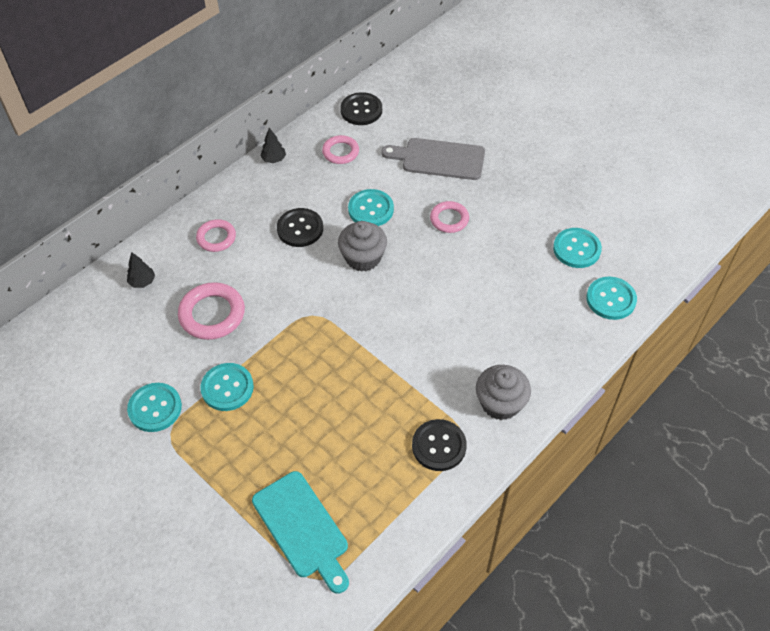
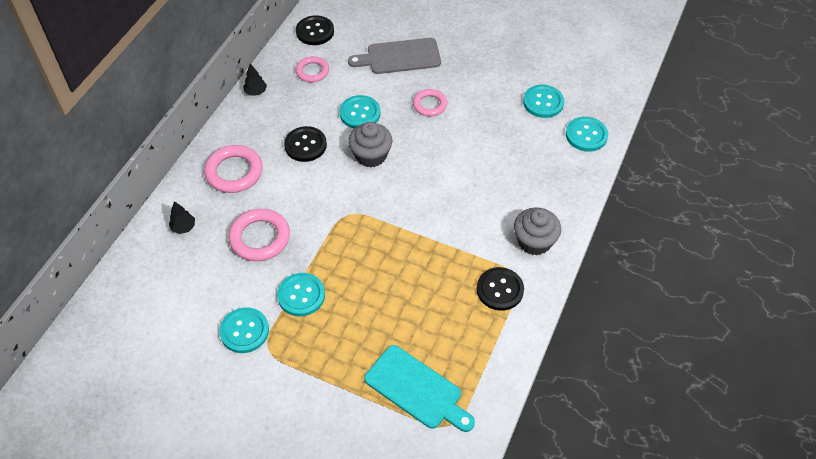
camera: 20 degrees left, 0 degrees up
(216, 238) = (234, 172): pink ring -> pink ring, size x1.58

